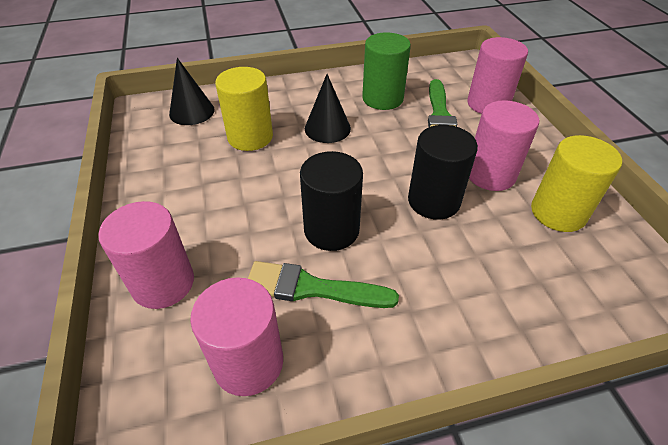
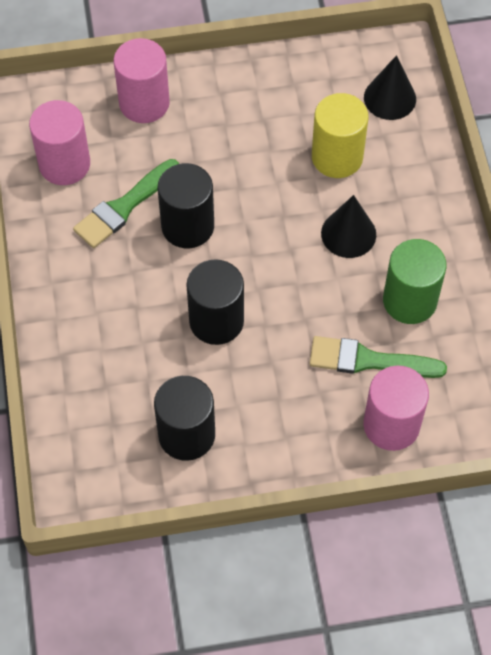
camera: 95 degrees right, 15 degrees up
(311, 288) = (124, 207): green brush -> green brush turned 150 degrees counterclockwise
(490, 174) = (252, 387): pink cylinder -> none
(558, 212) = (186, 435): yellow cylinder -> black cylinder

